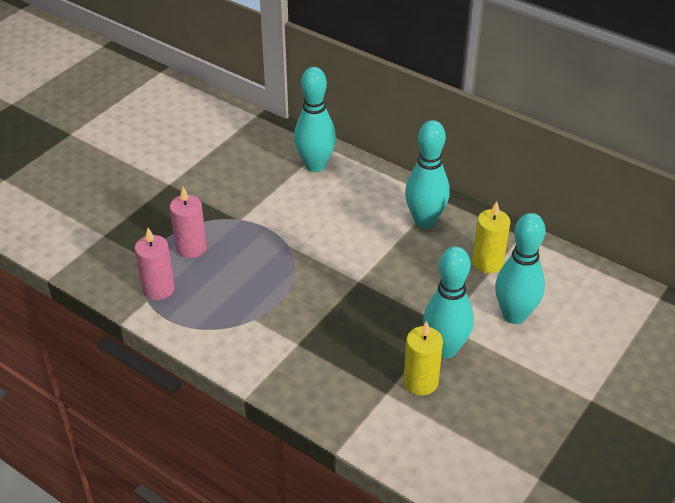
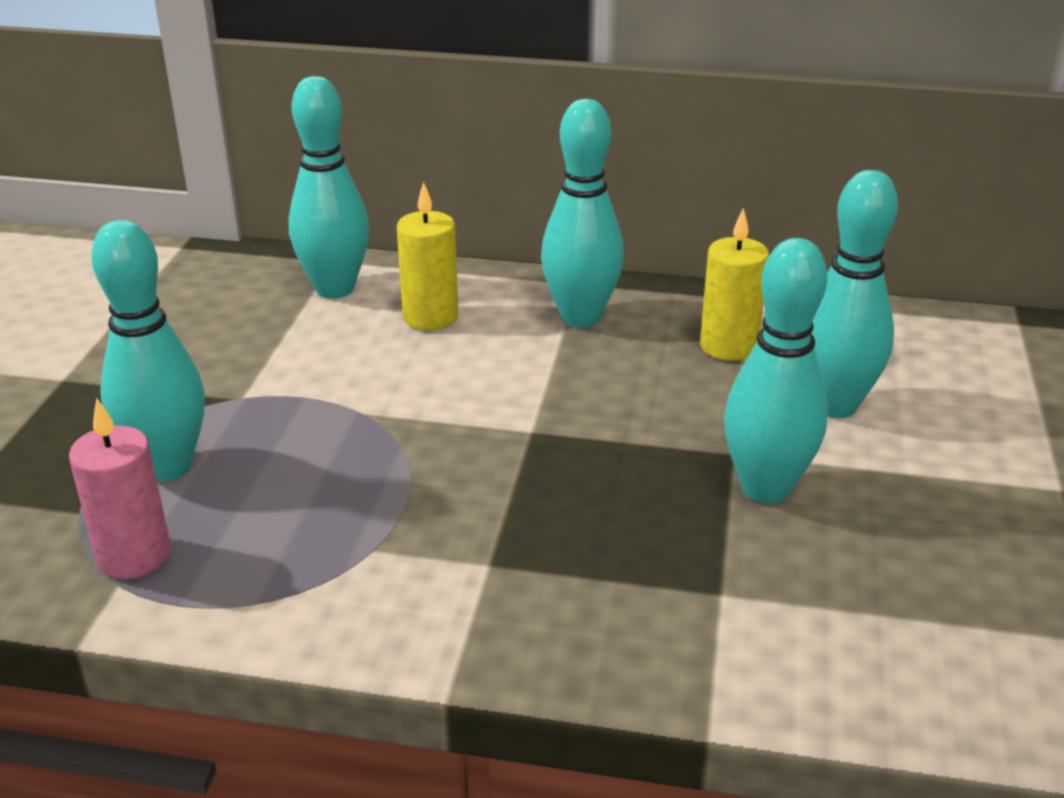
camera: 25 degrees left, 10 degrees down
(191, 248) = (167, 467): pink candle -> turquoise bowling pin
(420, 382) = (767, 554): yellow candle -> yellow candle (430, 317)

